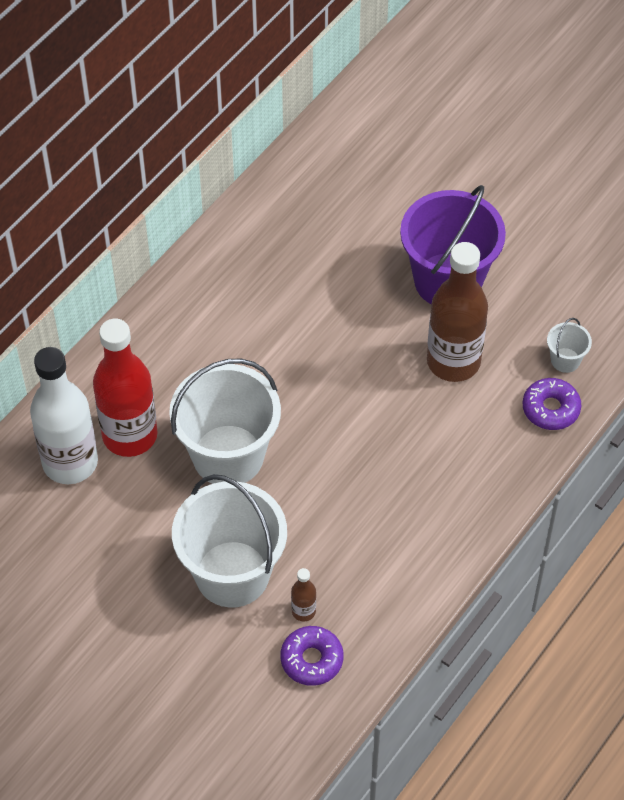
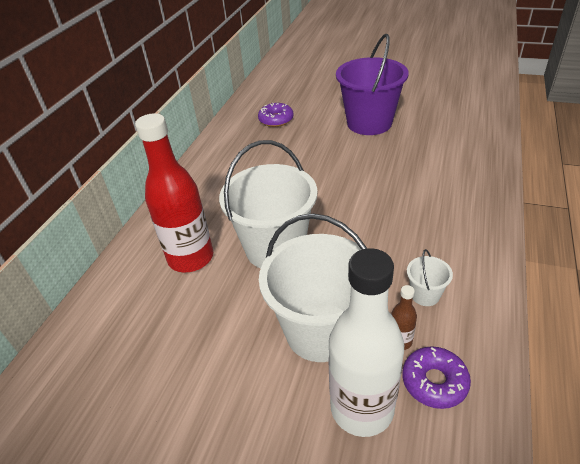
camera: 15 degrees left, 15 degrees down
(70, 462) = (145, 291): white bottle -> white bottle (362, 408)
(453, 361) = (401, 155): brown bottle -> none
(550, 409) = (482, 160): purple donut -> purple donut (276, 120)
(565, 360) = (469, 137): white bucket -> white bucket (425, 295)

